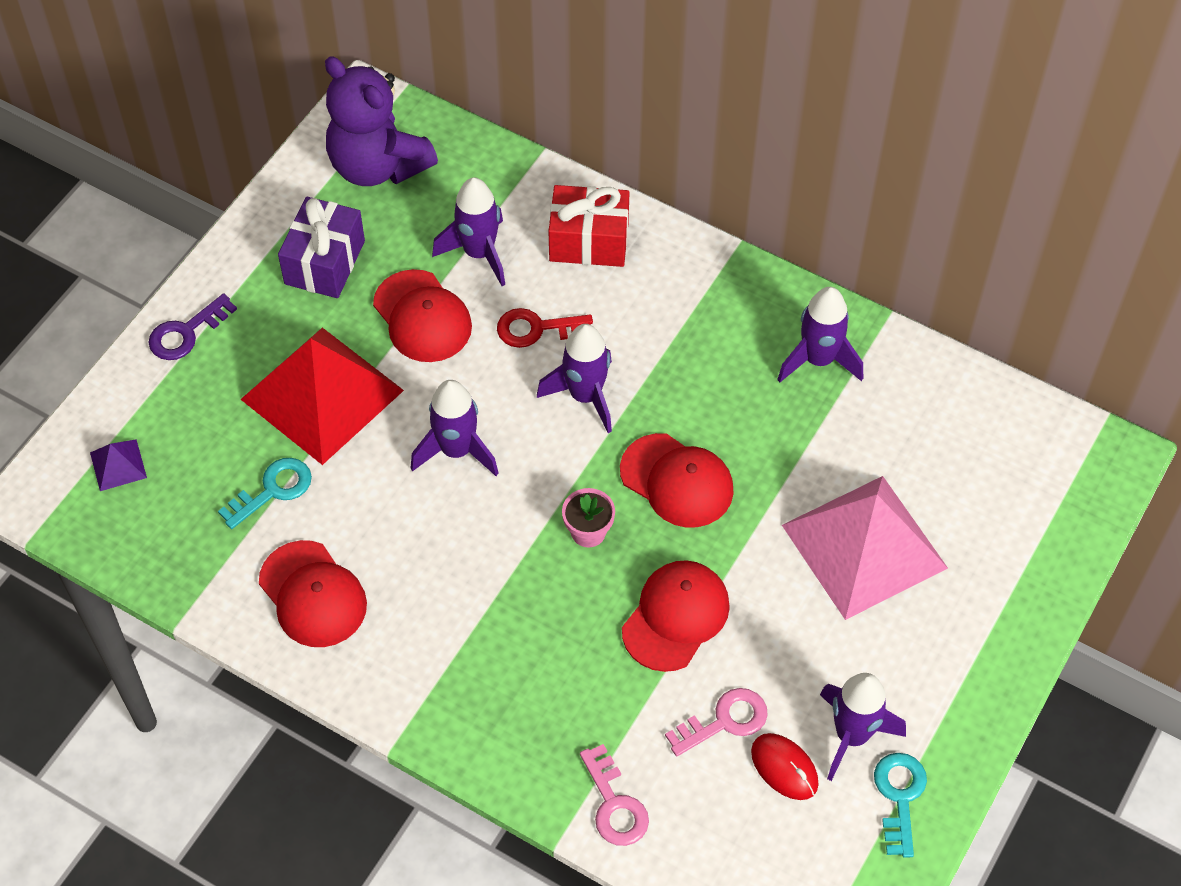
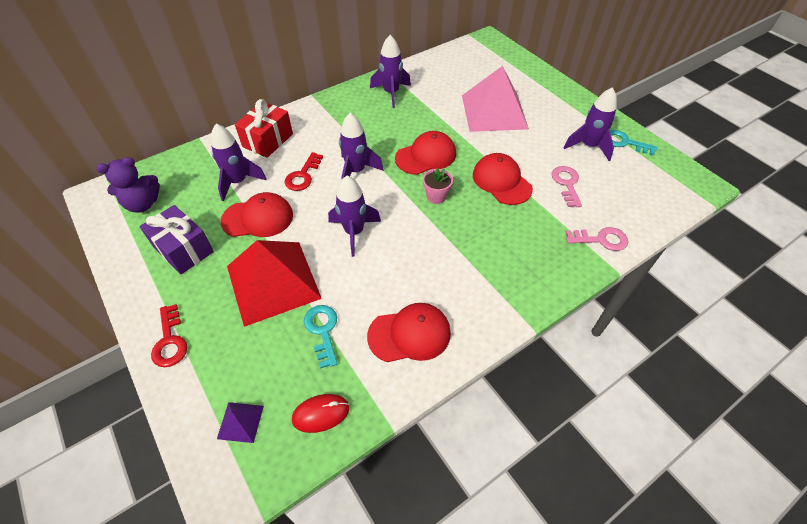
camera: 65 degrees left, 5 degrees down
(186, 333) = (170, 341): purple key -> red key
(377, 165) = (142, 204): purple teddy bear -> purple teddy bear, size x0.66
(784, 768) = (598, 172): red mouse -> red mouse (321, 413)

